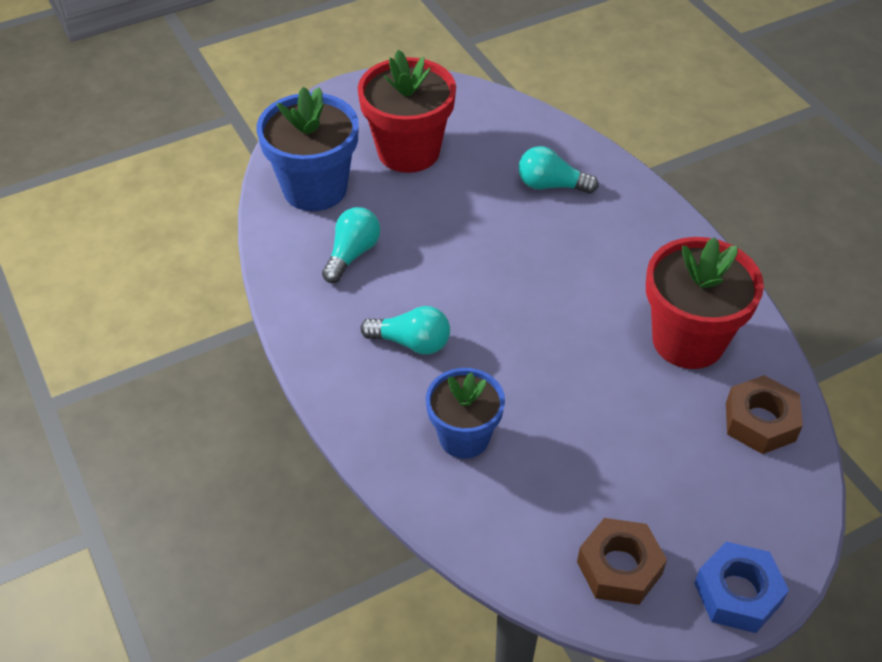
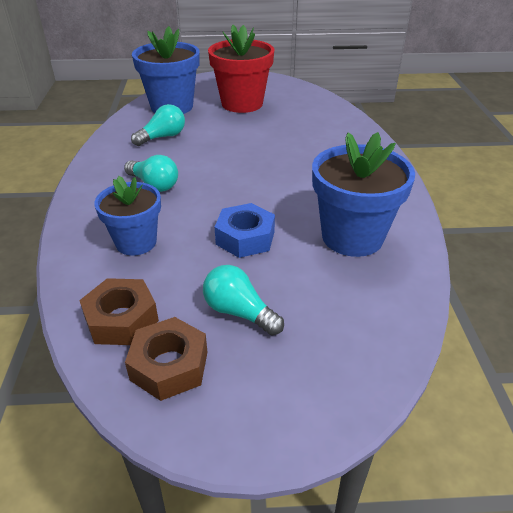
camera: 25 degrees right, 10 degrees down
(551, 185) = (319, 136): turquoise light bulb -> turquoise light bulb (239, 312)
(688, 340) = (352, 237): red flower pot -> blue flower pot
(737, 593) = (256, 429): blue nut -> blue nut (245, 238)
(760, 422) = (375, 305): brown nut -> brown nut (121, 319)

